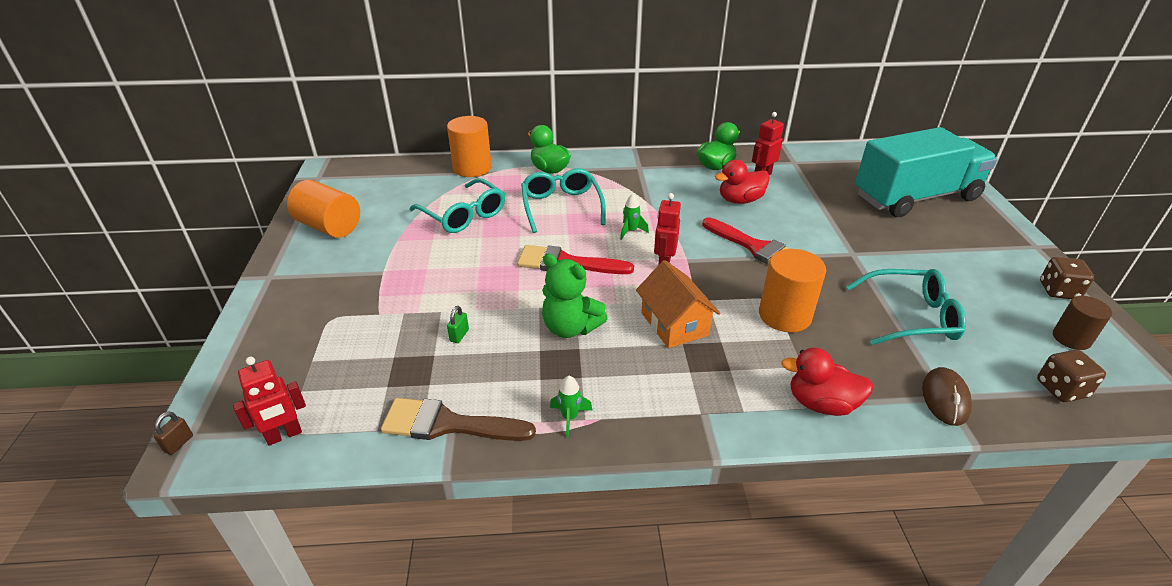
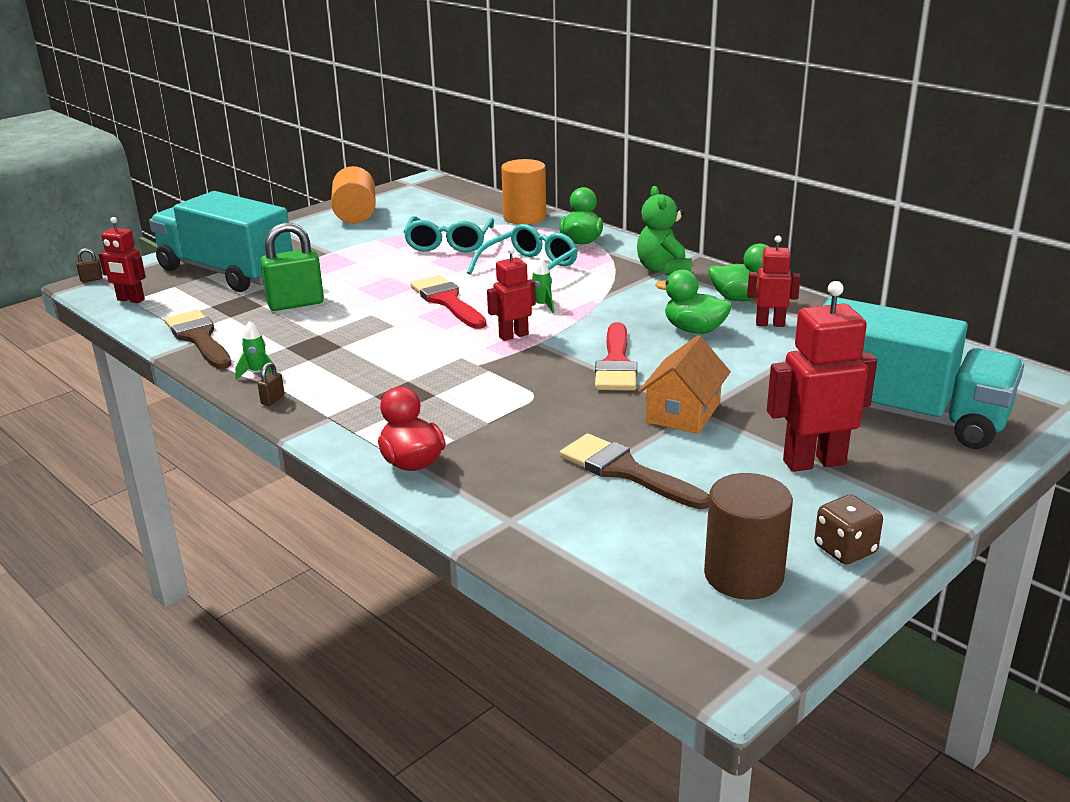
camera: 50 degrees right, 10 degrees down
(325, 345) = (226, 272): none -> turquoise truck
(459, 335) = (295, 304): green padlock -> green padlock, size x2.44
(570, 327) = (363, 334): green teddy bear -> green teddy bear (663, 269)
(635, 431) = (273, 400): none -> brown padlock
(674, 324) = (430, 369): orange house -> orange house (683, 412)
(740, 200) = (694, 330): red duck -> green duck
(784, 315) = (521, 410): orange cylinder -> none
(911, 317) = (626, 471): turquoise glasses -> brown brush
(945, 398) = (506, 520): brown mouse -> none
(950, 249) = (814, 462): none -> red robot
(1061, 389) = (624, 584): brown dice -> none
(1071, 338) = (743, 575): brown cylinder -> brown cylinder, size x1.58

